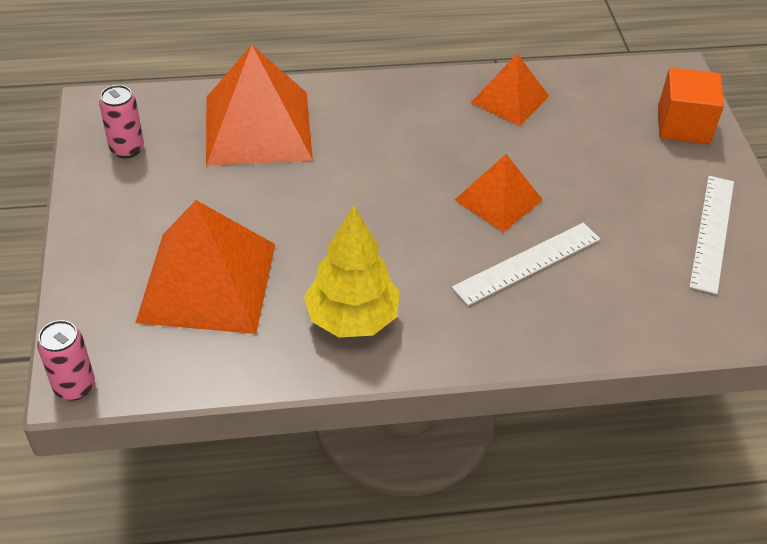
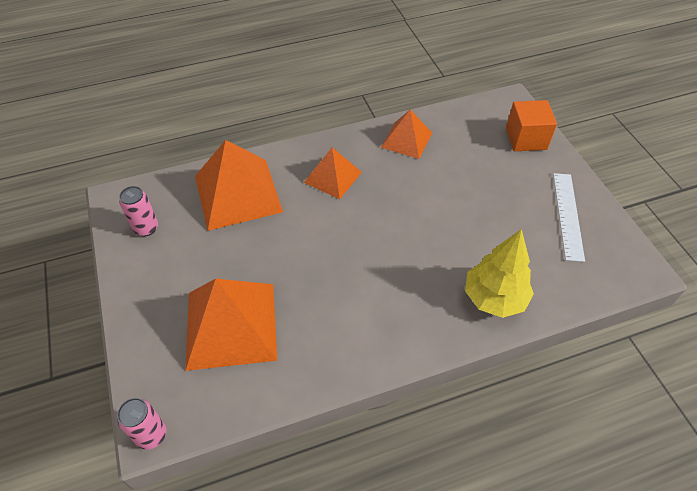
camera: 10 degrees left, 5 degrees up
(352, 319) = (343, 333): yellow tree -> yellow tree (494, 298)
(498, 200) = (420, 218): orange pyramid -> orange pyramid (333, 177)
(527, 263) = (453, 263): white ruler -> none

